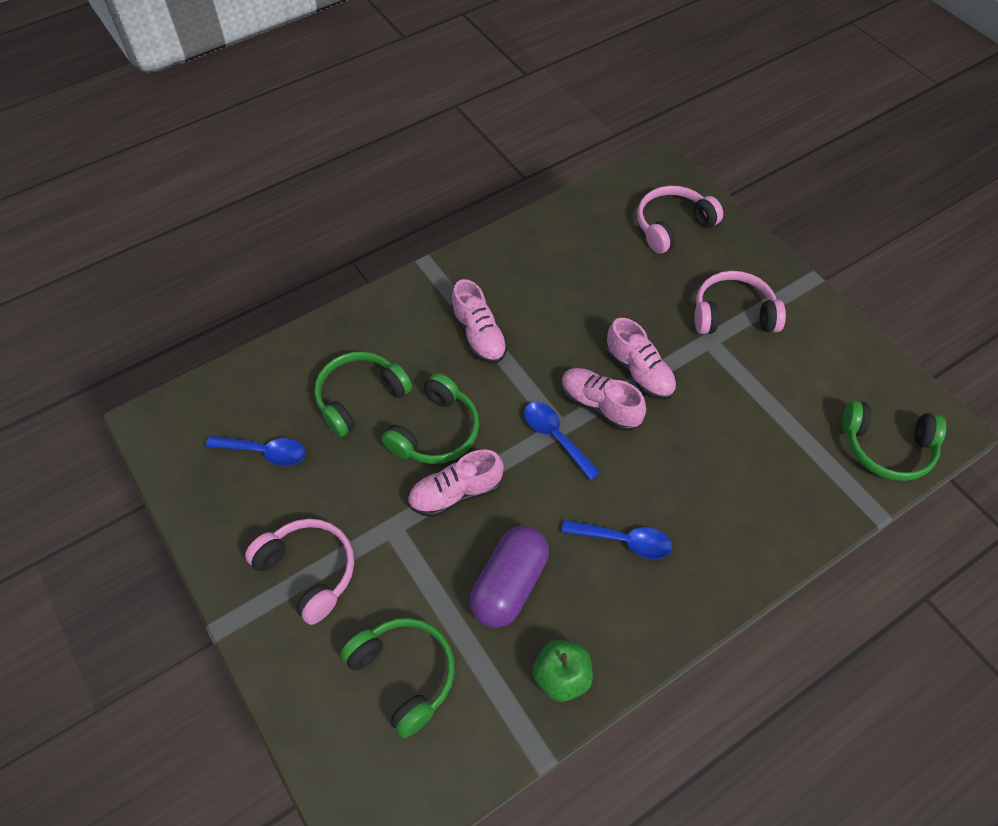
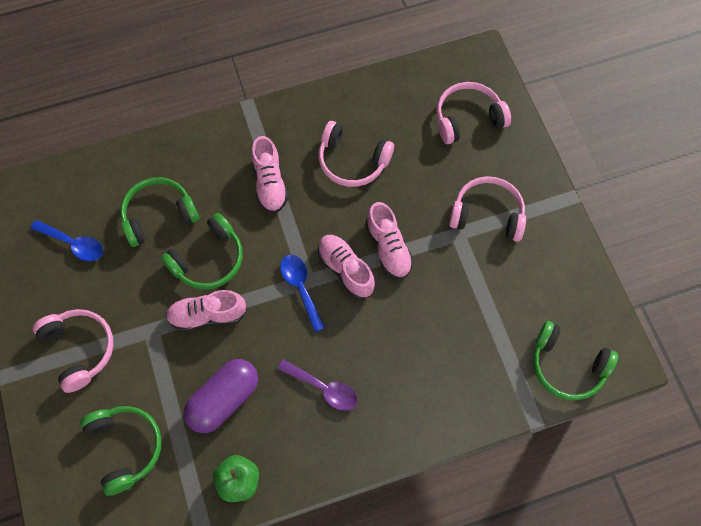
camera: 15 degrees right, 10 degrees up
(564, 293) = (352, 161): none -> pink headphones
(624, 541) = (324, 388): blue spoon -> purple spoon

